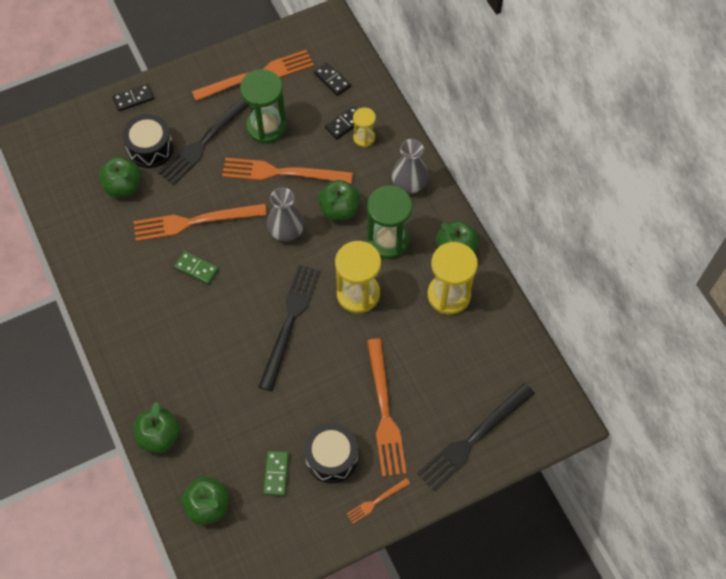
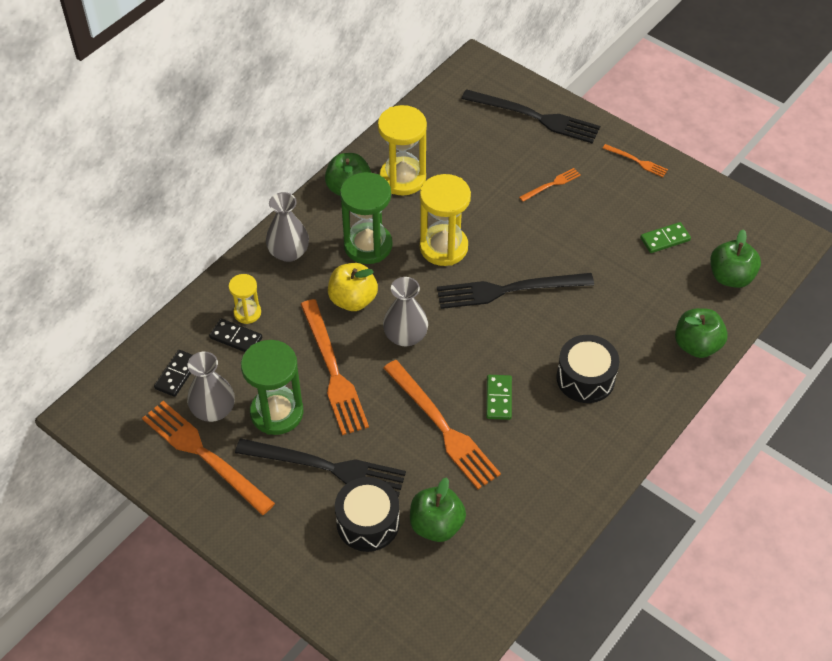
camera: 115 degrees left, 10 degrees down
(133, 98) = (302, 581): black domino -> none
(290, 91) = (213, 410): none -> grey vase
(331, 457) = (621, 206): black drum -> black drum (585, 378)
(339, 209) = (353, 300): green apple -> yellow apple
(384, 411) = (551, 185): orange fork -> orange fork, size x0.47

